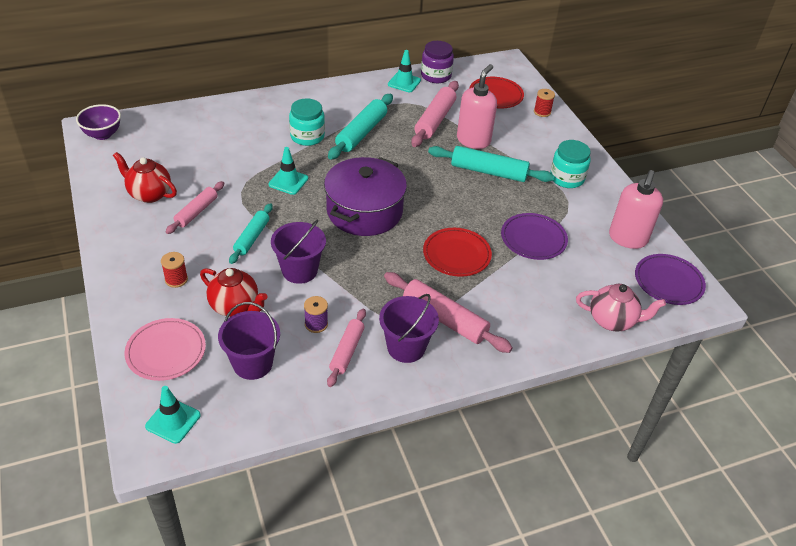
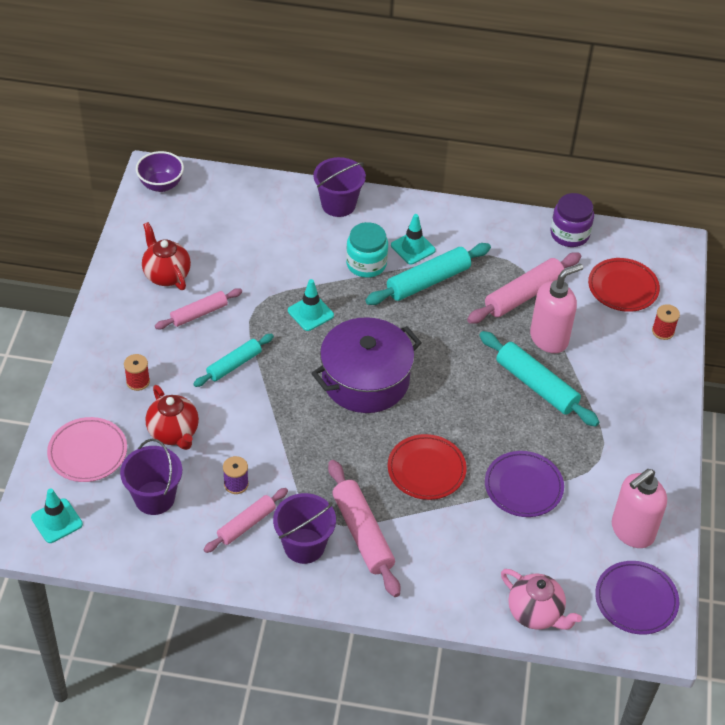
camera: 30 degrees right, 5 degrees up
(299, 270) = (257, 420): purple bucket -> purple bucket (338, 204)
(404, 82) = (524, 230): turquoise traffic cone -> turquoise traffic cone (413, 248)
(567, 178) = (622, 429): turquoise jar -> none

